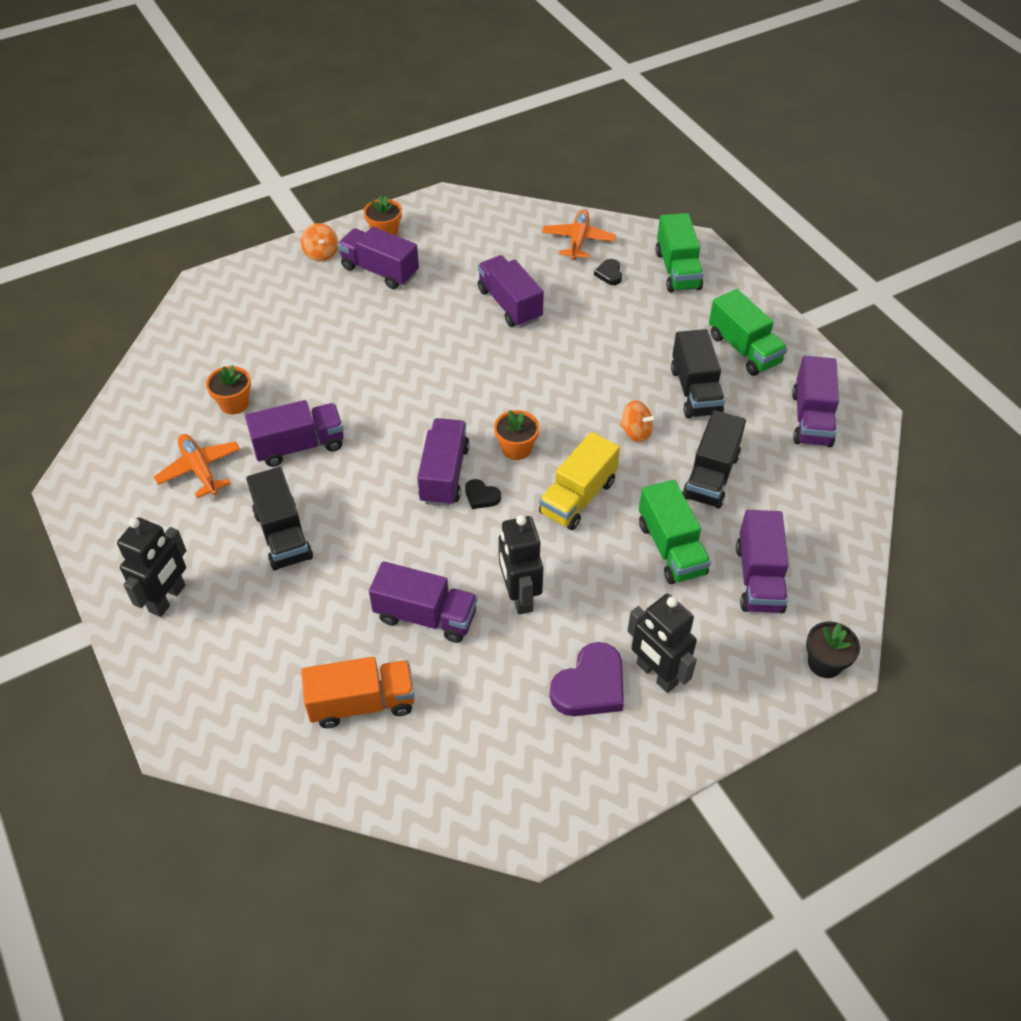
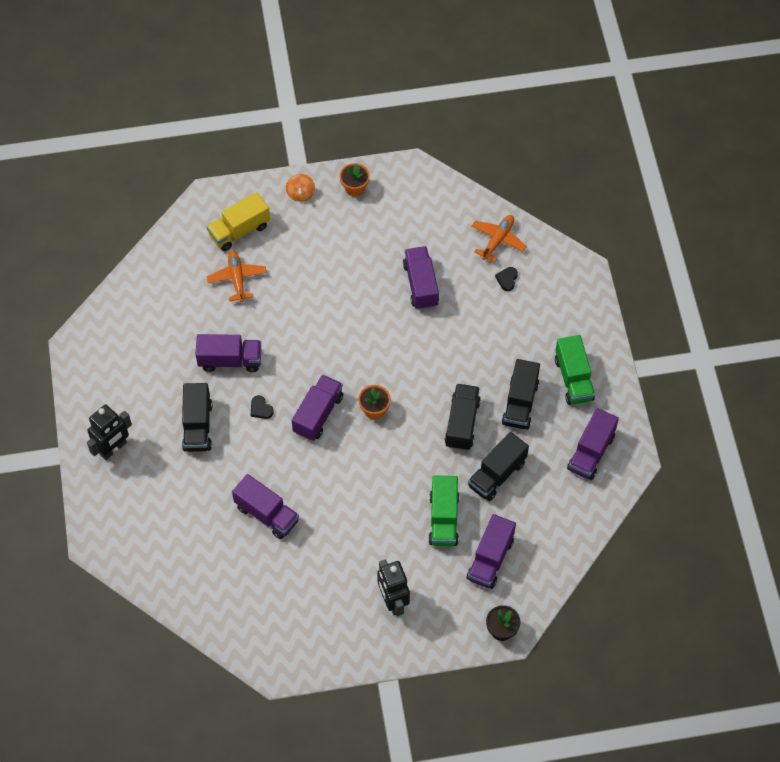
camera: 20 degrees right, 10 degrees up
(200, 470) = (159, 358): orange plane -> orange plane (237, 278)
(234, 403) = (197, 311): orange flower pot -> none
(362, 703) = (208, 558): orange truck -> none
(380, 271) = (338, 224): purple truck -> none
(481, 496) = (336, 439): black heart -> black heart (261, 409)
(519, 596) = (331, 520): black robot -> none
(578, 497) = (399, 461): yellow truck -> yellow truck (239, 231)
(590, 686) = (349, 594): purple heart -> none
(636, 432) = (462, 423): orange spinning top -> black truck
(677, 270) = (560, 292): green truck -> none

